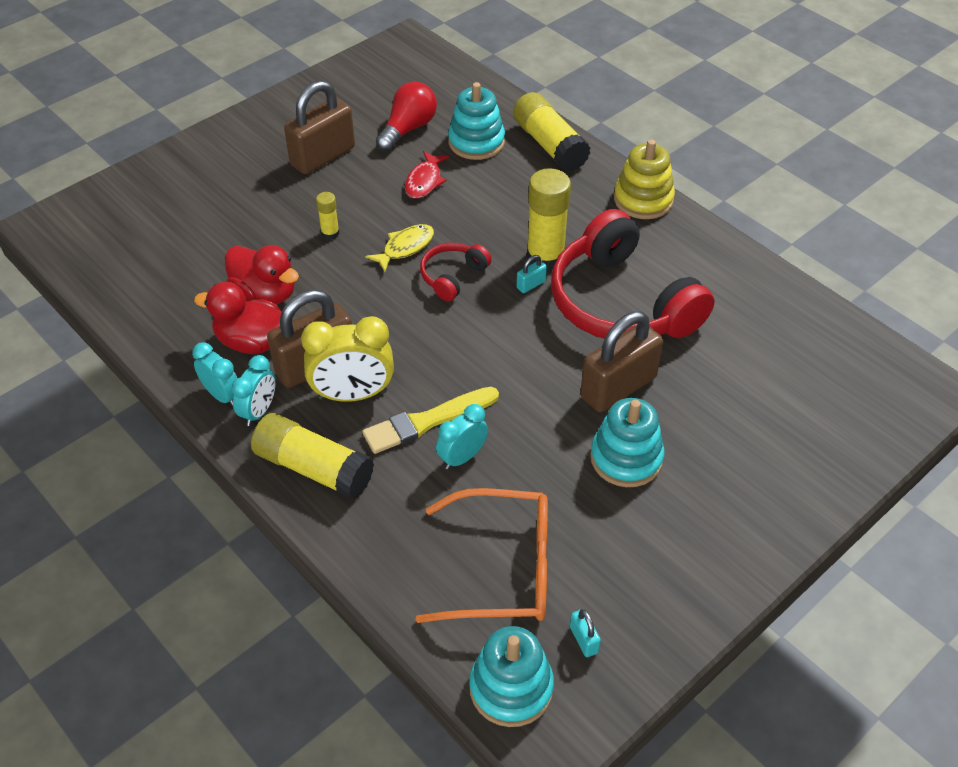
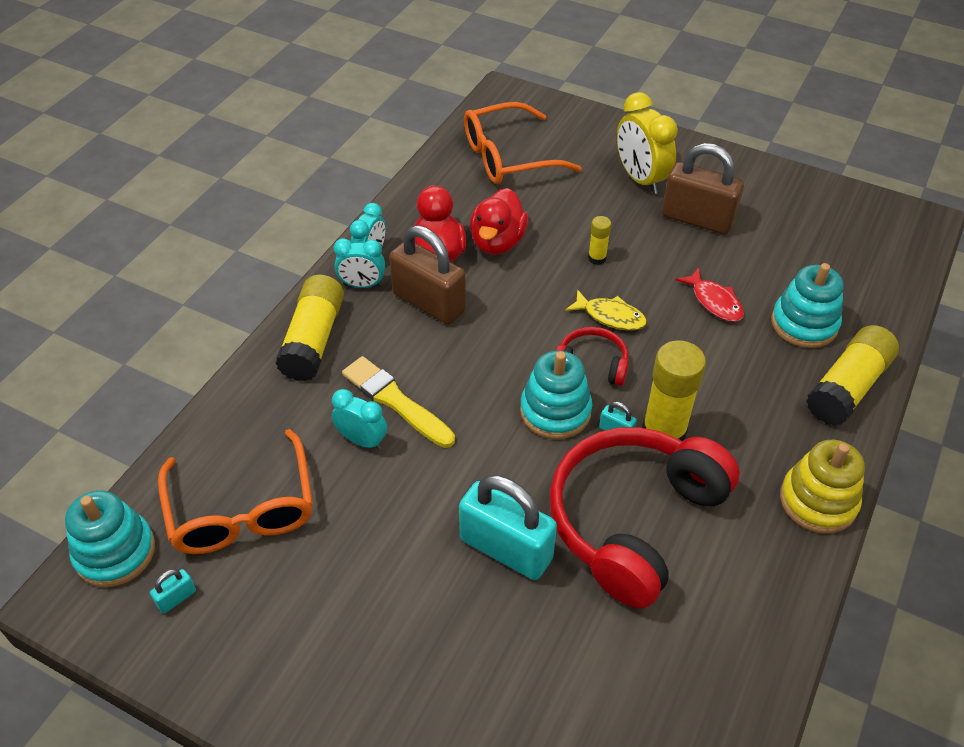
camera: 70 degrees right, 0 degrees up
(147, 251) = (508, 157): none -> orange glasses
(353, 395) = (405, 339): yellow clock -> yellow clock (640, 179)
(408, 129) = (783, 265): red light bulb -> none
(424, 181) = (714, 301): red fish -> red fish turned 120 degrees counterclockwise
(618, 387) = (506, 548): brown padlock -> turquoise padlock
(626, 458) = (410, 580): turquoise stacking toy -> turquoise stacking toy (555, 411)

